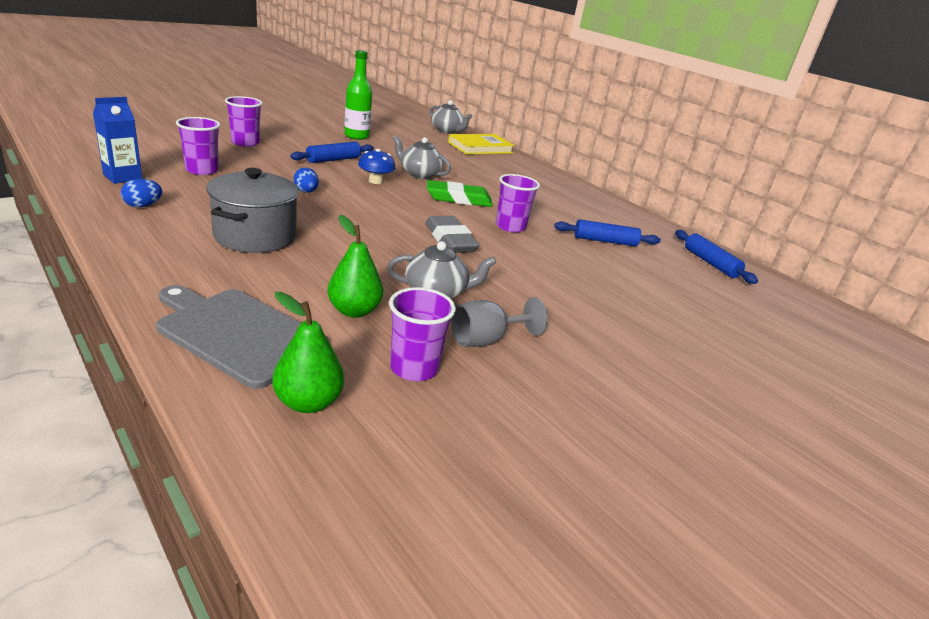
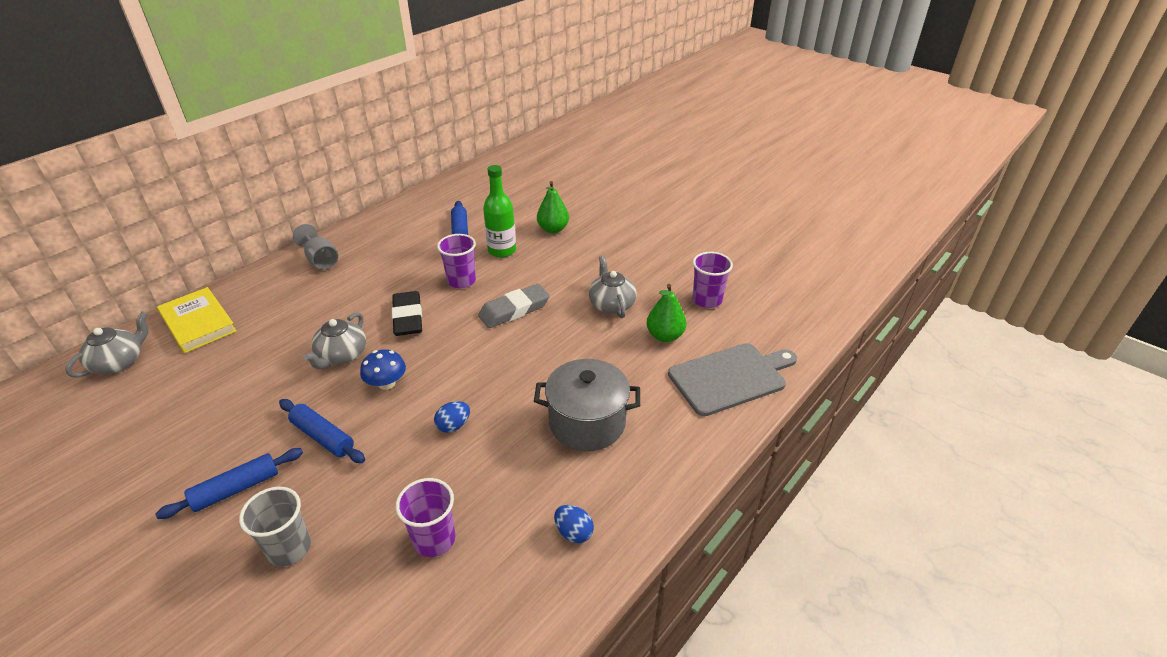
camera: 95 degrees left, 10 degrees up
(123, 177) = (503, 600): blue carton -> none
(238, 333) = (730, 377): grey cutting board -> grey cutting board turned 135 degrees counterclockwise
(245, 143) = (289, 548): purple cup -> grey cup
(308, 402) = (766, 330): green pear -> green pear (553, 229)
(356, 136) = (192, 445): green bottle -> green bottle (502, 250)
(458, 199) = (408, 317): green eraser -> black eraser
(486, 340) = (656, 277): grey goblet -> grey goblet (321, 260)
(710, 263) = (471, 187): blue rolling pin -> blue rolling pin (236, 489)

